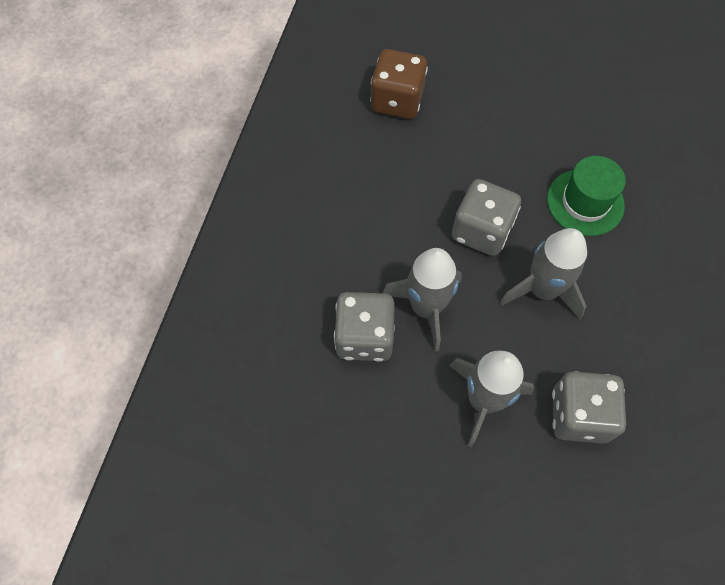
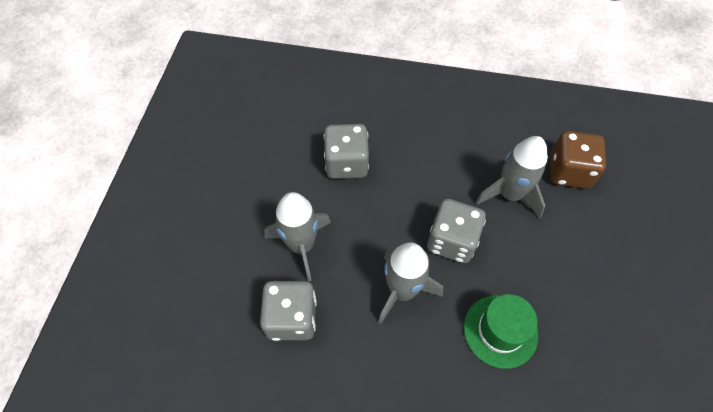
camera: 85 degrees right, 5 degrees down
(426, 308) = (375, 202): grey rocket -> grey rocket (510, 194)

